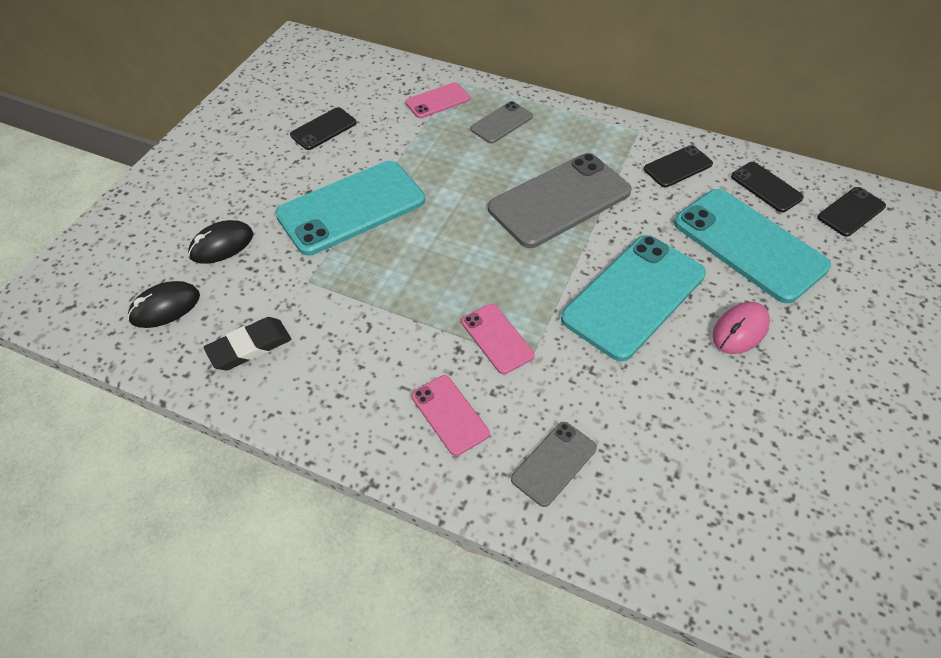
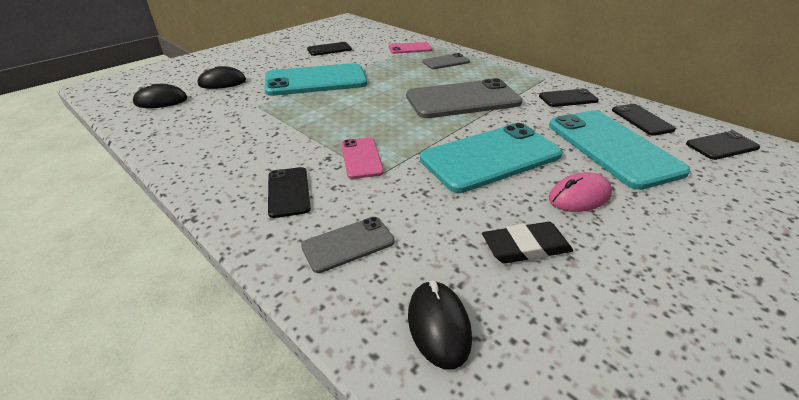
camera: 20 degrees right, 15 degrees down
(249, 347) = (189, 127): black eraser -> black eraser (526, 247)
(450, 415) = (288, 192): pink phone -> black phone
(678, 523) = (438, 325): none -> black mouse

